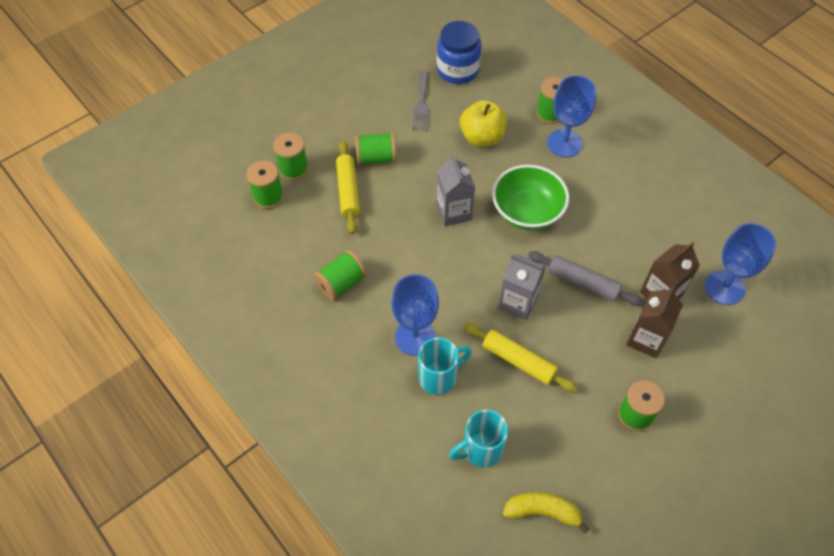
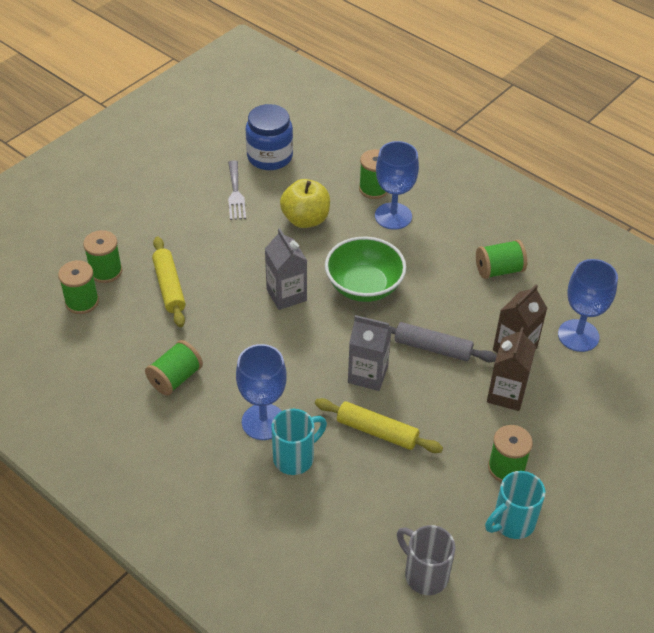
camera: 10 degrees left, 10 degrees down
(376, 158) = (195, 251): green spool -> green spool (499, 270)
(480, 450) = (350, 523): turquoise mug -> turquoise mug (512, 523)
(542, 512) = (424, 574): yellow banana -> grey mug

